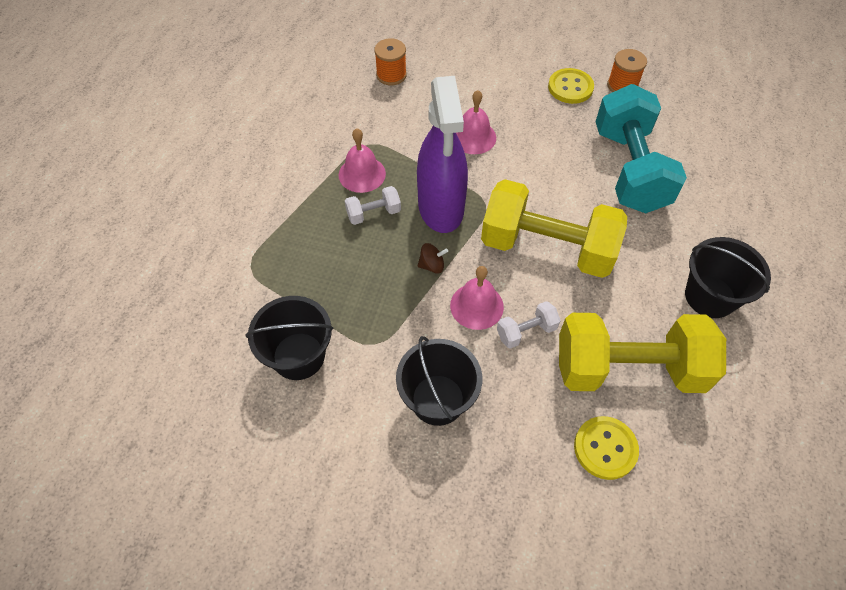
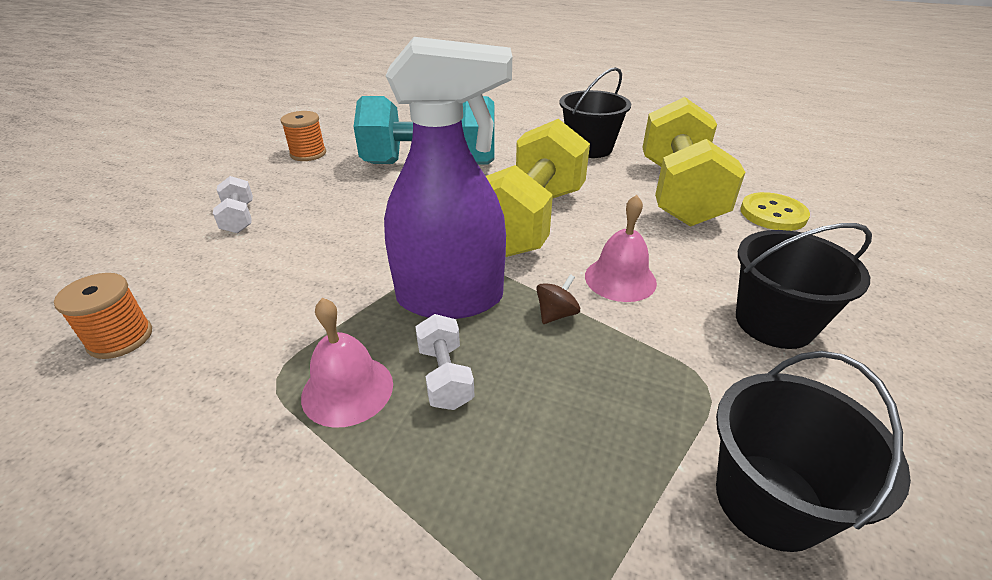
camera: 85 degrees left, 20 degrees down
(432, 265) = (556, 314): brown spinning top -> brown spinning top turned 45 degrees clockwise
(473, 137) = (327, 259): pink bell -> none
(526, 331) = (650, 245): white dumbbell -> white dumbbell (239, 218)
(570, 87) = (287, 182): yellow button -> none

